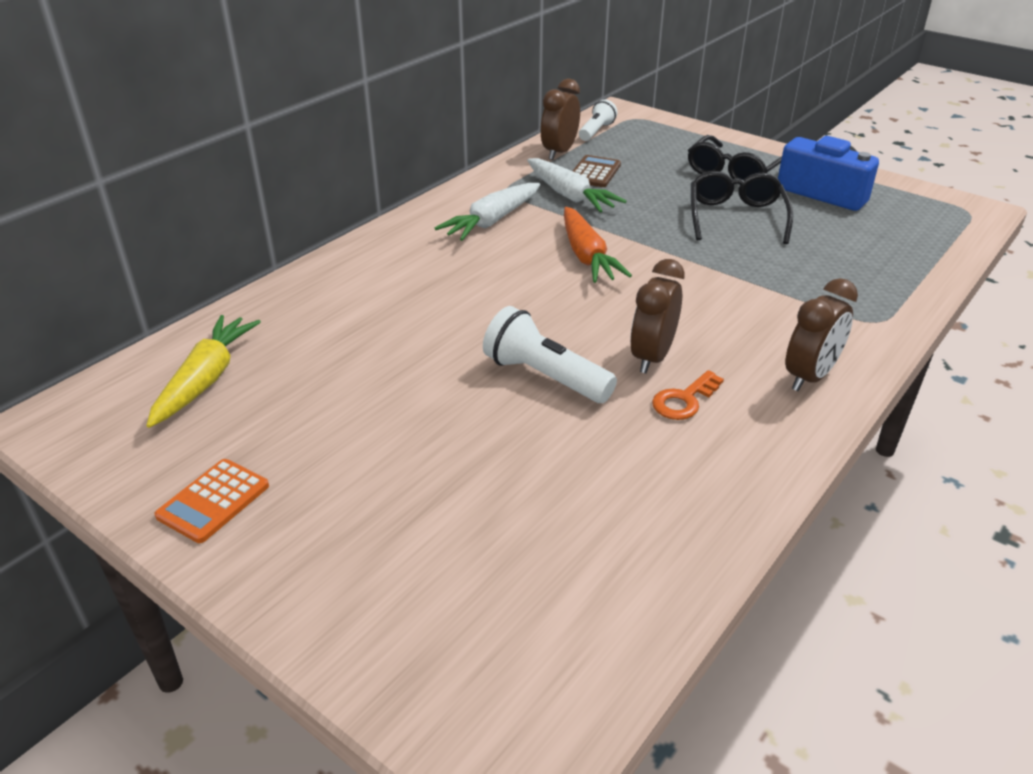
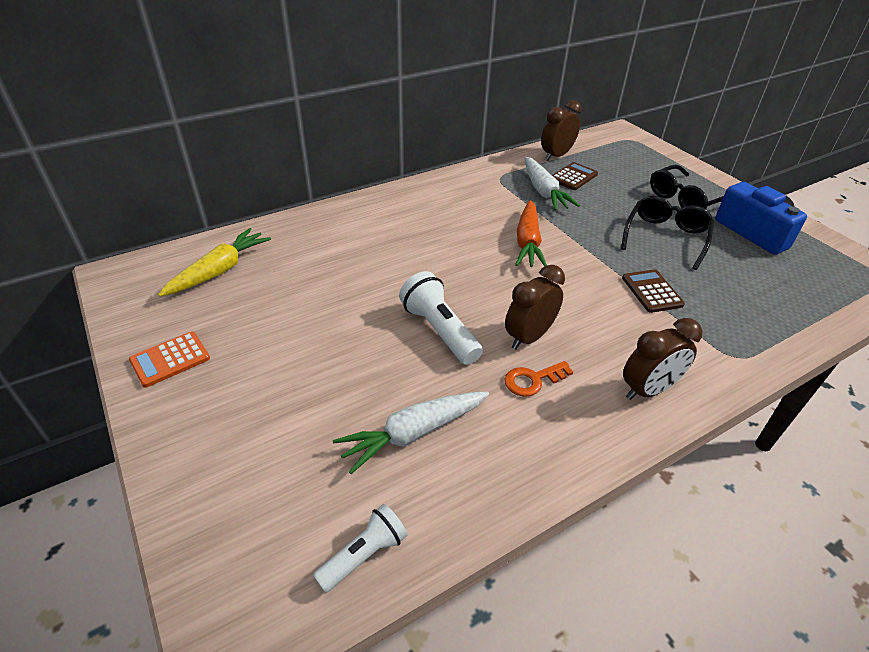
camera: 20 degrees right, 5 degrees up
(492, 221) = (475, 199): white carrot -> white carrot (414, 433)
(596, 131) = (594, 144): white flashlight -> white flashlight (364, 555)
(755, 277) = (652, 291): none -> brown calculator

